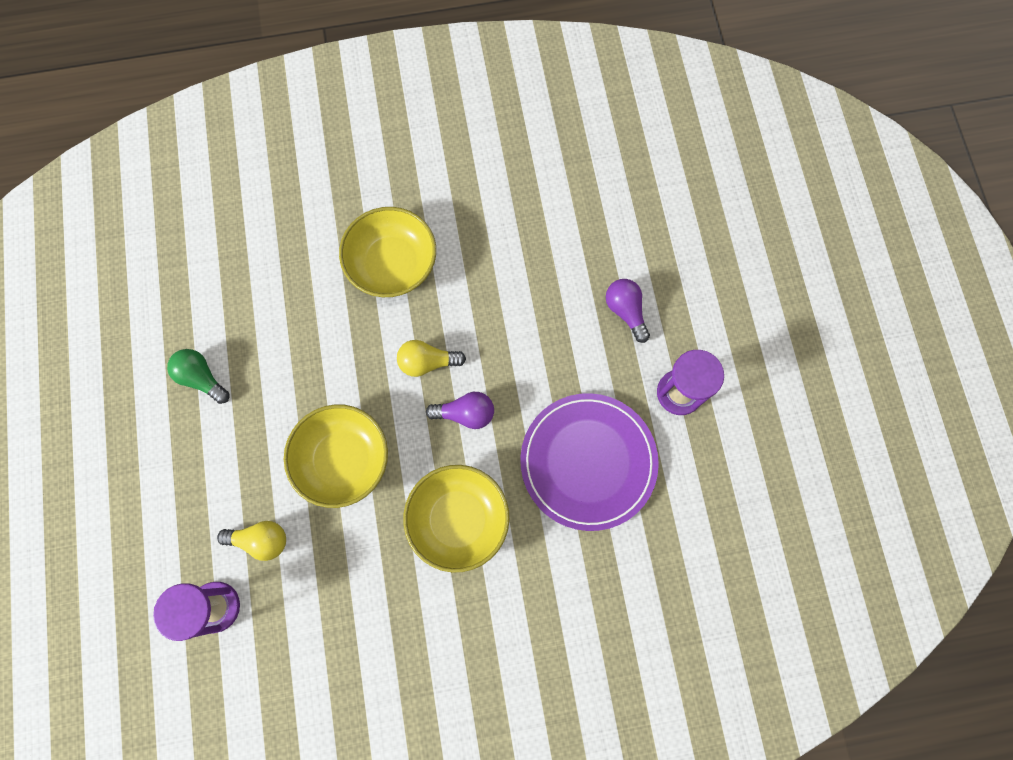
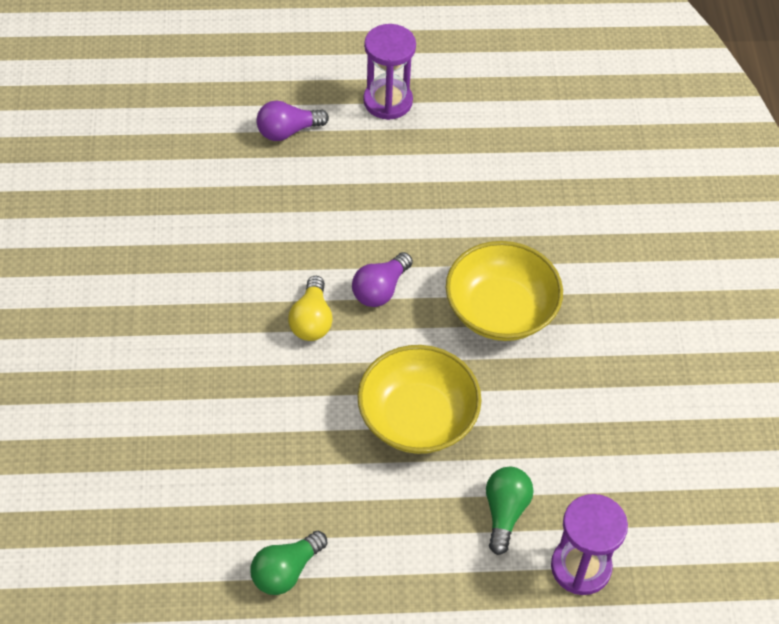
camera: 85 degrees left, 20 degrees down
(261, 540) = (505, 512): yellow light bulb -> green light bulb
(392, 263) = (177, 344): yellow bowl -> none
(466, 413) = (380, 290): purple light bulb -> purple light bulb turned 150 degrees counterclockwise
(588, 462) = (451, 187): purple plate -> none

